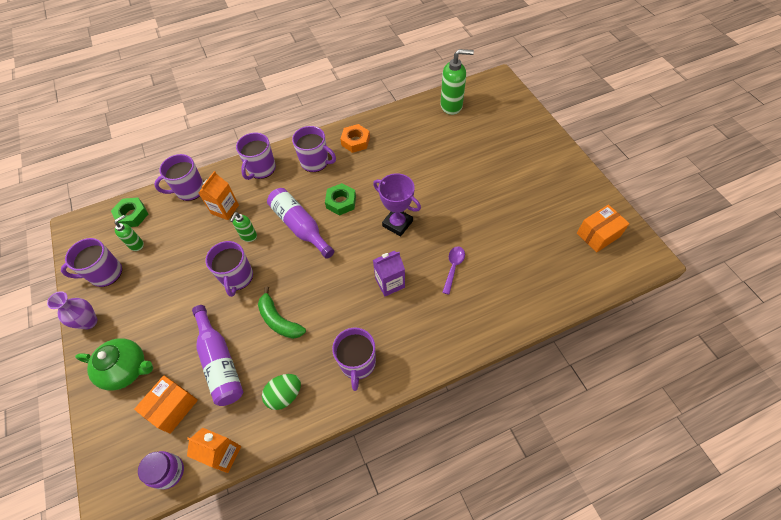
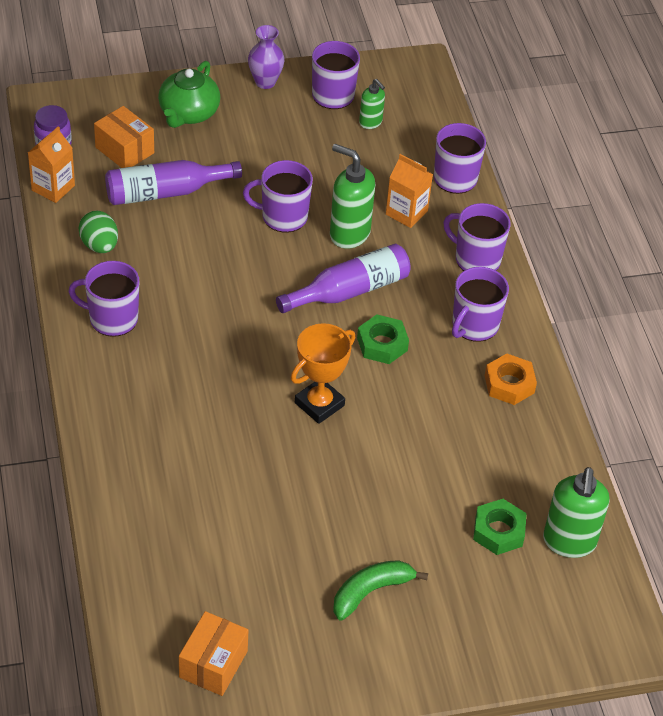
camera: 95 degrees right, 10 degrees down
(132, 215) = (424, 118): green nut -> green nut (498, 531)
(248, 236) = (349, 234): green soap dispenser -> green soap dispenser, size x1.79
(279, 320) = (202, 251): green banana -> green banana (371, 592)
(390, 283) = (218, 374): purple carton -> none
(397, 223) = (319, 404): purple trophy -> orange trophy
(453, 267) = (218, 453): purple spoon -> none
(598, 235) = (213, 664): orange box -> orange box turned 45 degrees clockwise

